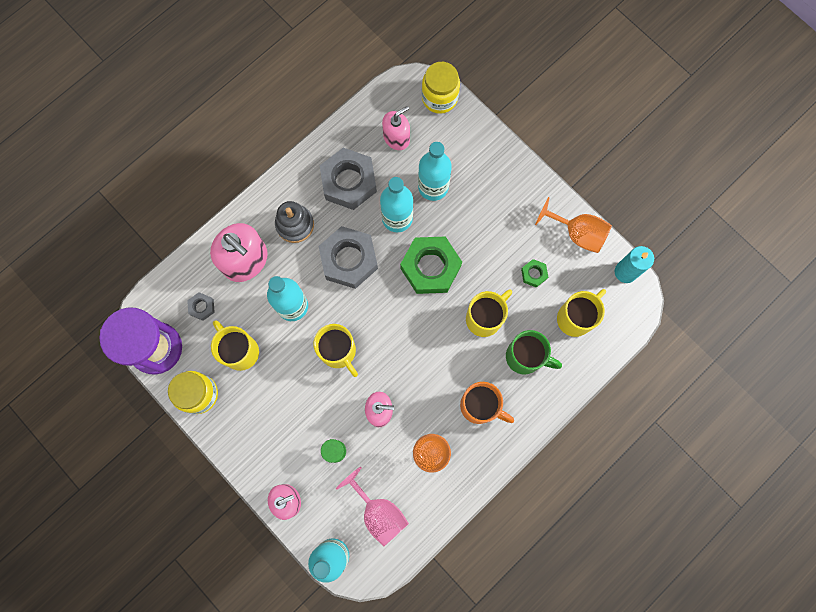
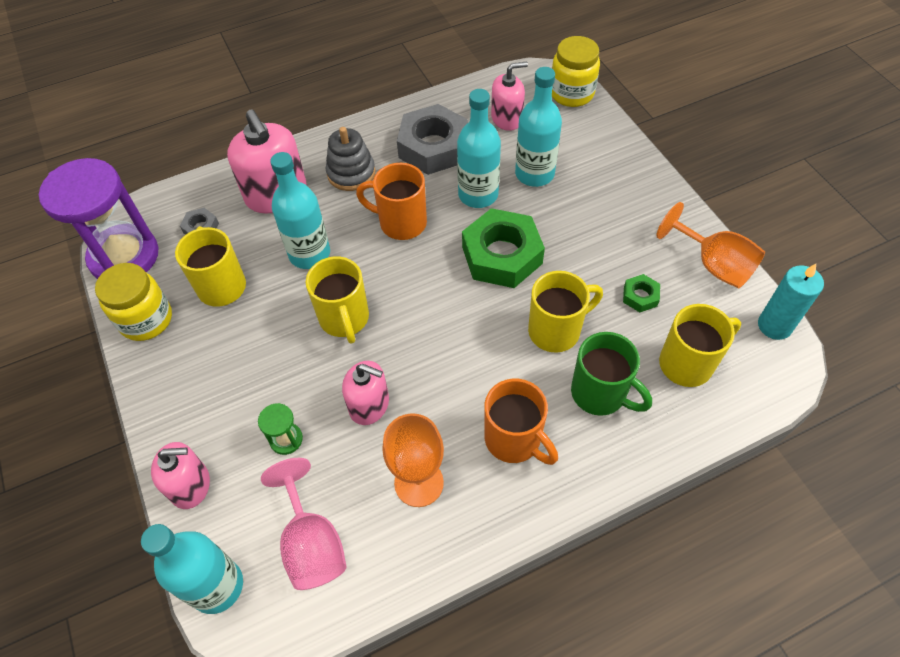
camera: 20 degrees right, 20 degrees down
(349, 260) = (401, 223): grey nut -> orange mug

